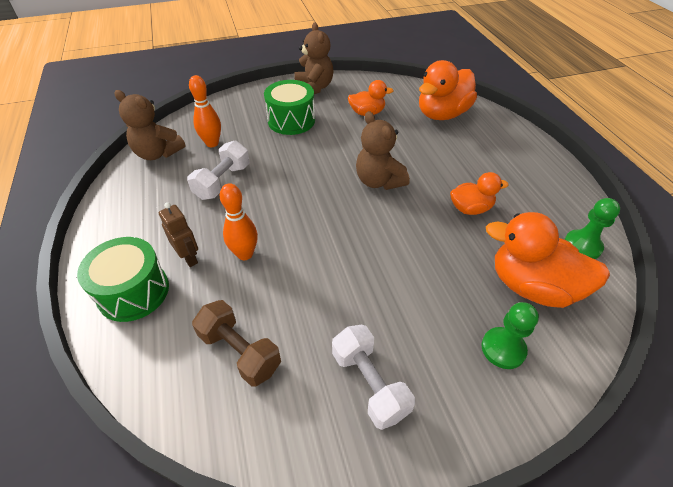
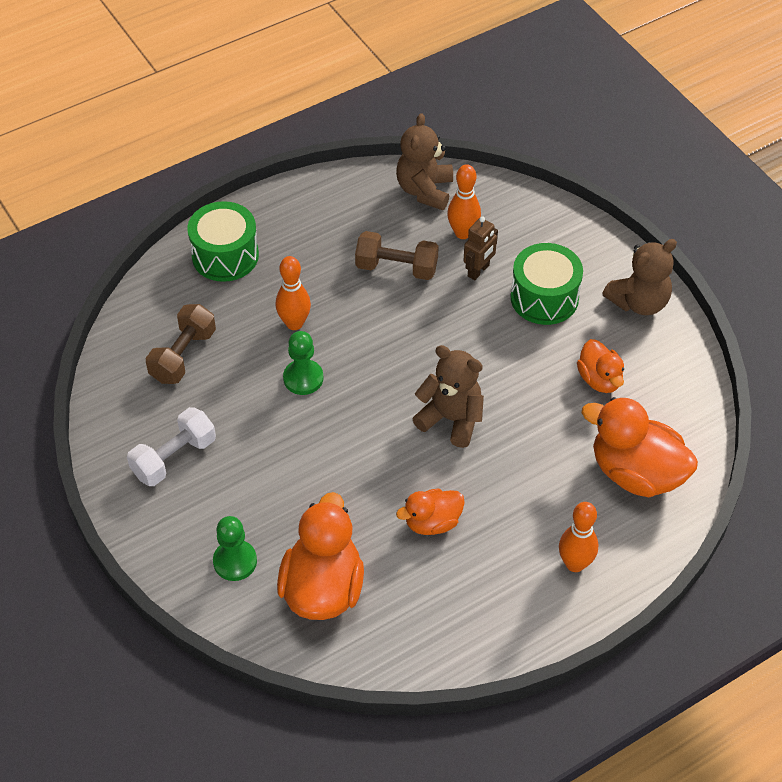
camera: 75 degrees right, 5 degrees up
(189, 257) = (277, 280): brown robot -> brown robot (478, 271)
(223, 182) = (396, 268): white dumbbell -> brown dumbbell
(379, 181) = (451, 419): brown teddy bear -> brown teddy bear turned 75 degrees clockwise
(470, 208) = (432, 522): orange duck -> orange duck turned 90 degrees clockwise
(509, 150) = (575, 564): none -> orange bowling pin
(582, 246) = (402, 644): green pawn -> green pawn (303, 378)

